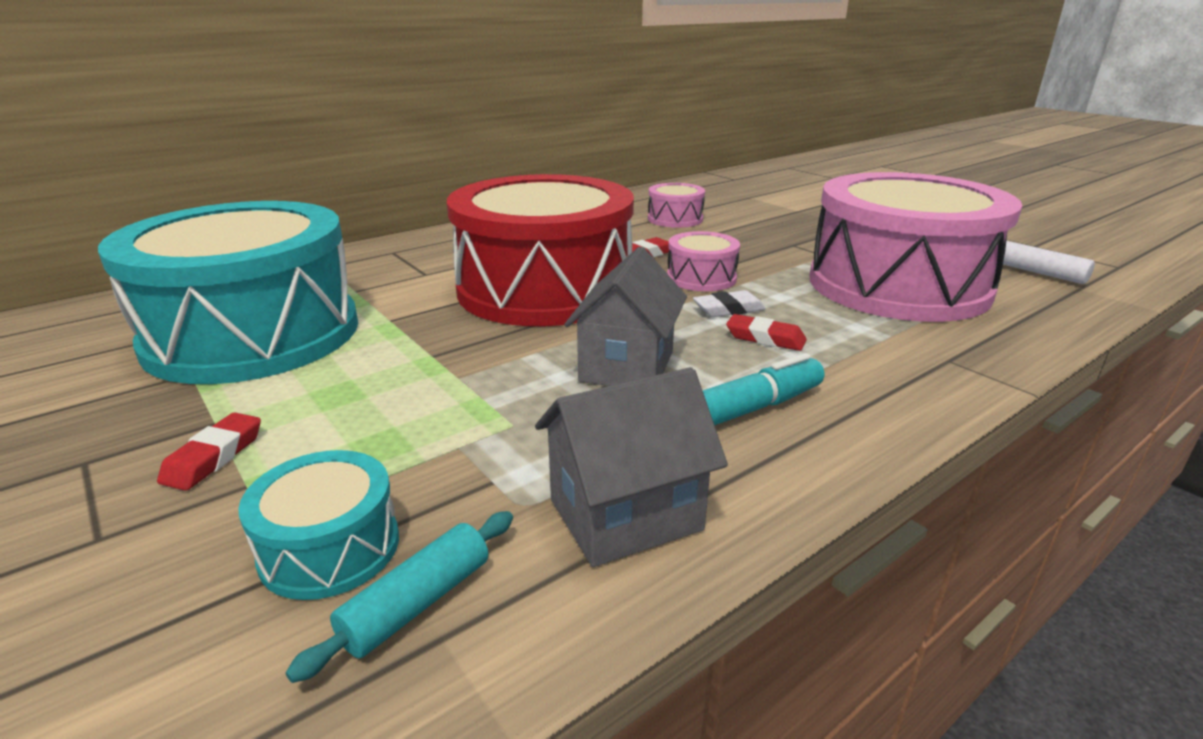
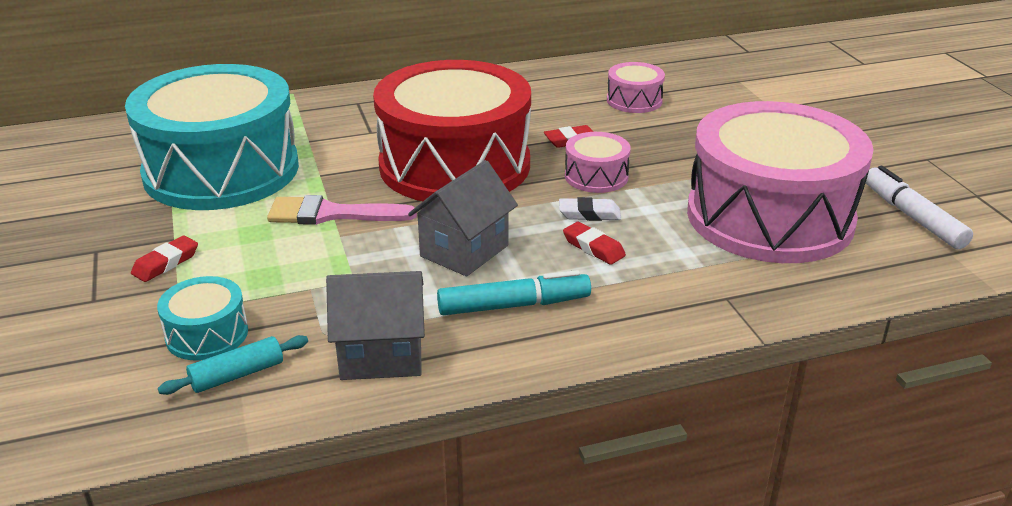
camera: 20 degrees right, 5 degrees up
(431, 356) = (331, 214): none -> pink brush

